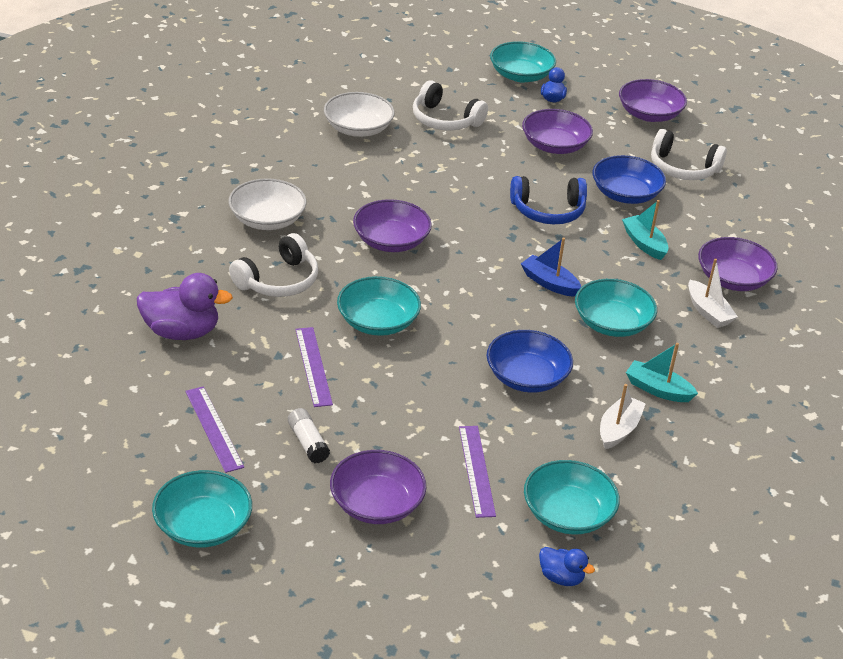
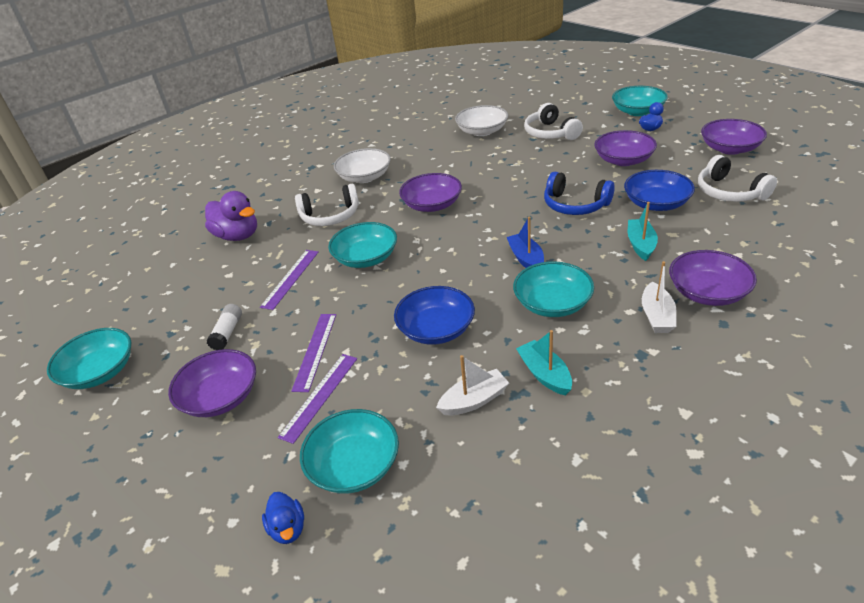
camera: 40 degrees right, 0 degrees up
(214, 428) = (184, 304): purple ruler -> purple ruler (315, 351)

